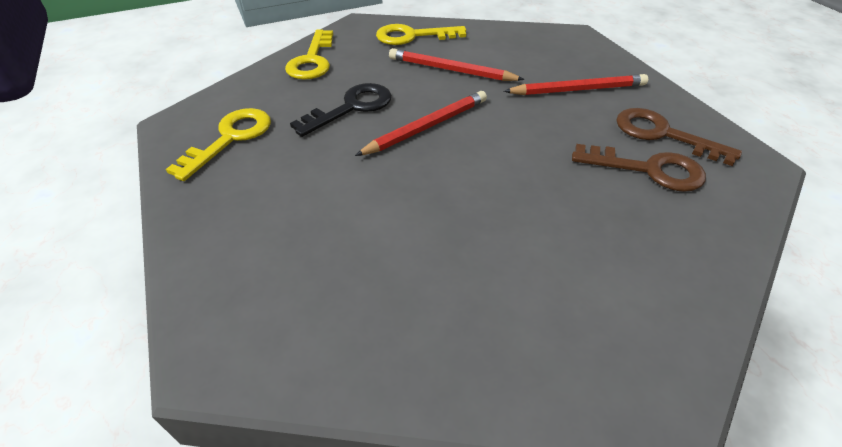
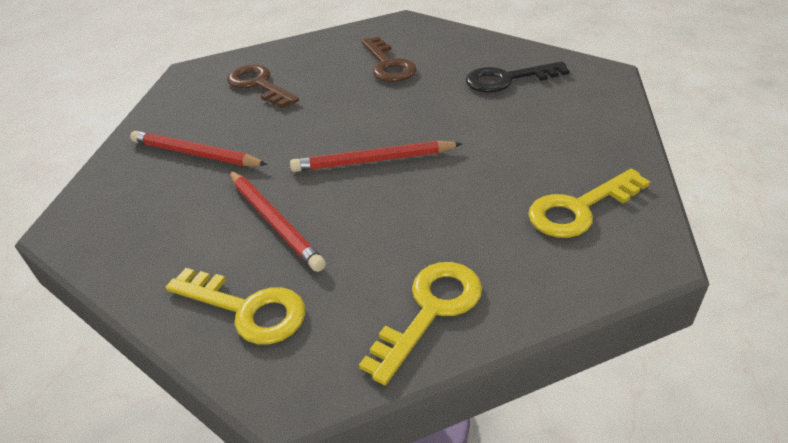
camera: 145 degrees left, 5 degrees down
(352, 107) = (428, 206): black key -> black key (506, 79)
(662, 134) = (207, 101): brown key -> brown key (388, 65)

